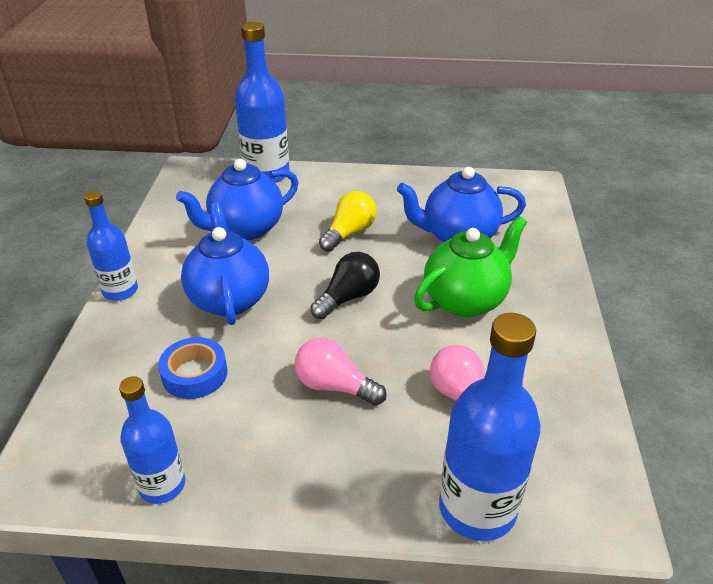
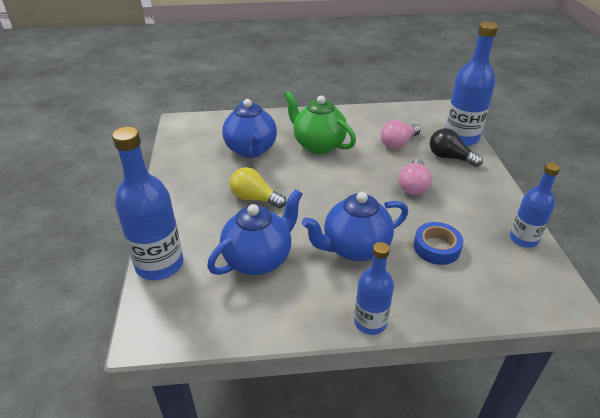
camera: 100 degrees left, 0 degrees up
(245, 229) = (258, 259): blue teapot -> blue teapot turned 90 degrees counterclockwise
(348, 297) = (332, 190): black light bulb -> black light bulb (449, 157)

